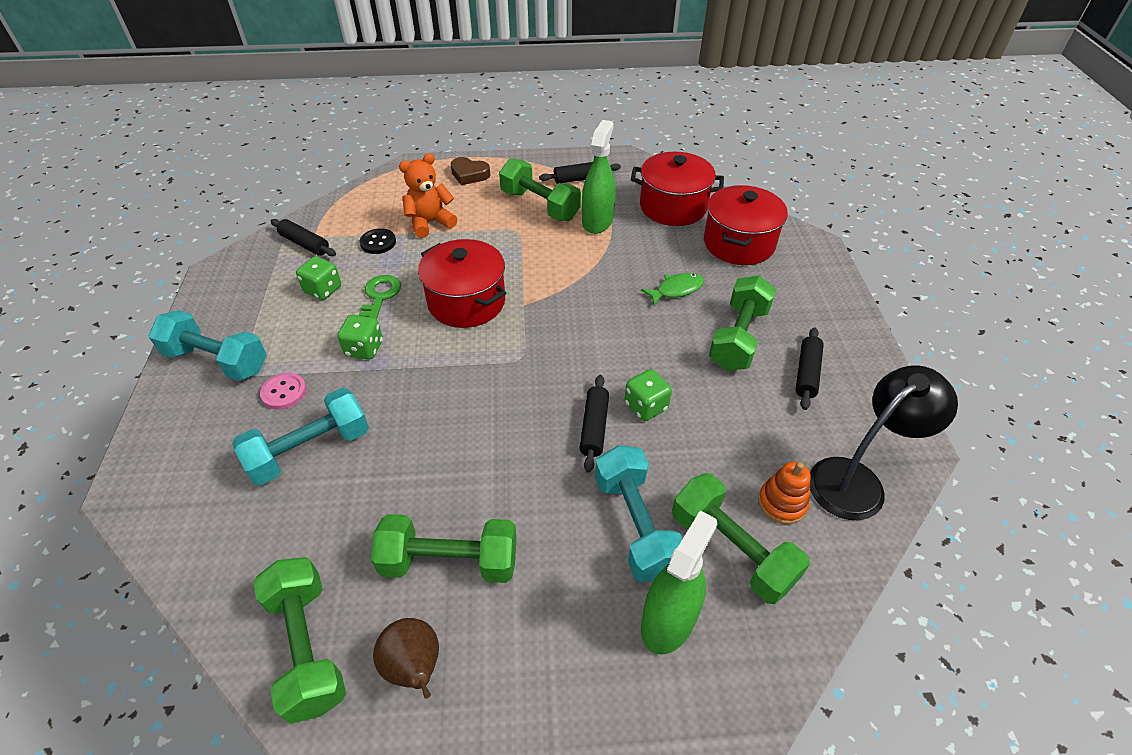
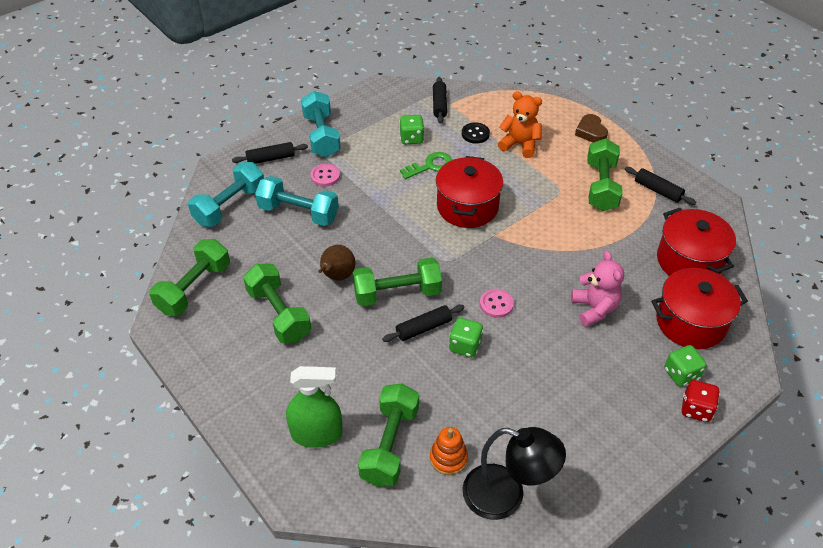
camera: 55 degrees right, 0 degrees up
(364, 349) = (385, 186): green dice -> green dice (681, 374)
(414, 667) = (213, 336): brown pear -> brown pear (337, 276)
(597, 221) = (620, 226): green spray bottle -> none
(612, 352) = (496, 304): none -> pink button
(636, 525) = (368, 386): turquoise dumbbell -> turquoise dumbbell (230, 206)
(676, 289) = (594, 309): green fish -> pink teddy bear
(738, 337) = (581, 368): green dumbbell -> green dumbbell (397, 293)
(806, 373) = (584, 426): black rolling pin -> black rolling pin (271, 158)
(832, 293) = (696, 409): none -> red dice

